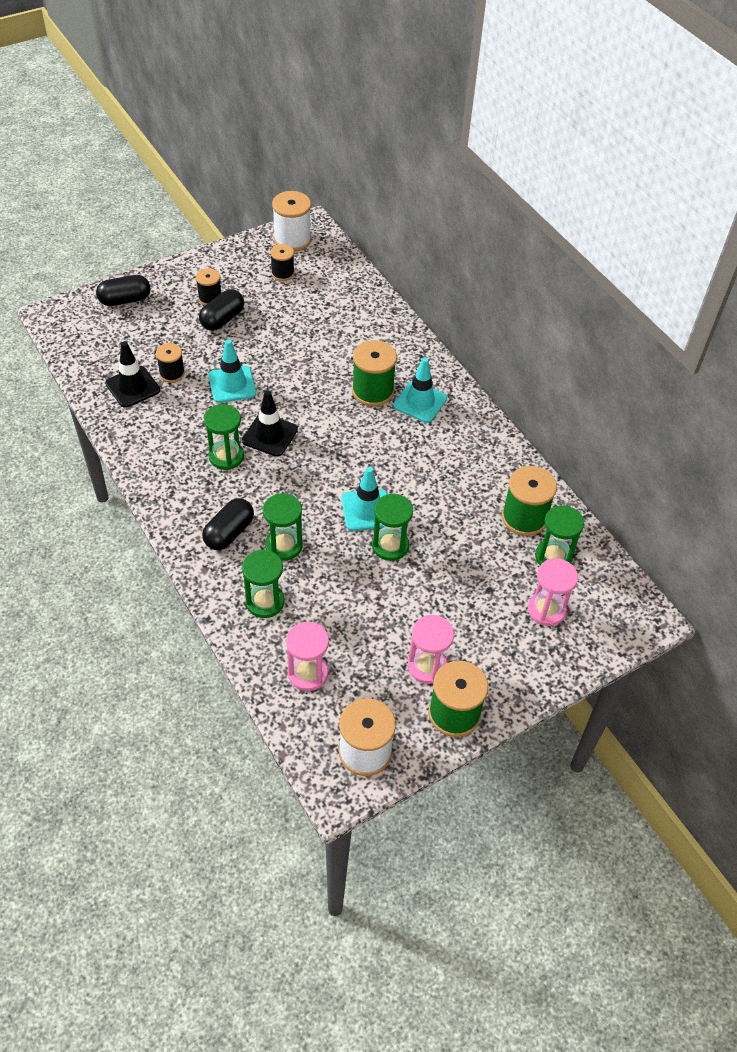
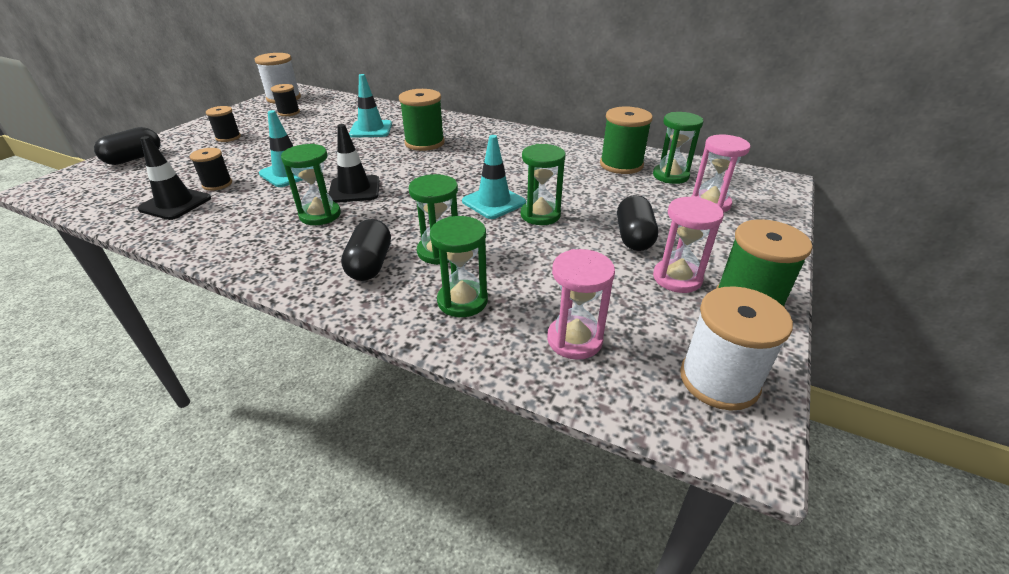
camera: 30 degrees left, 15 degrees down
(222, 319) = (250, 144): black capsule -> black capsule (634, 237)
(420, 402) = (469, 137): turquoise traffic cone -> turquoise traffic cone (371, 129)

